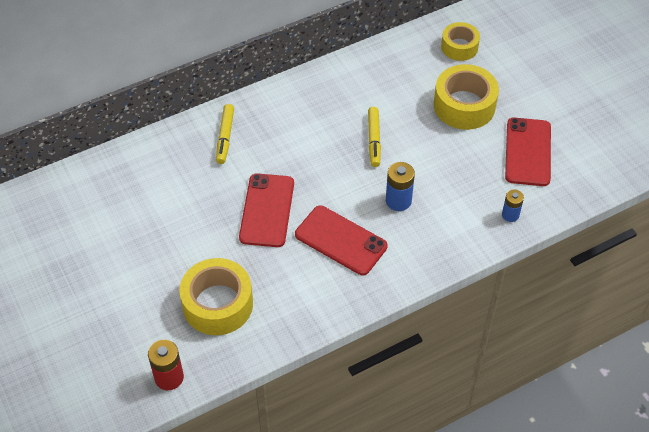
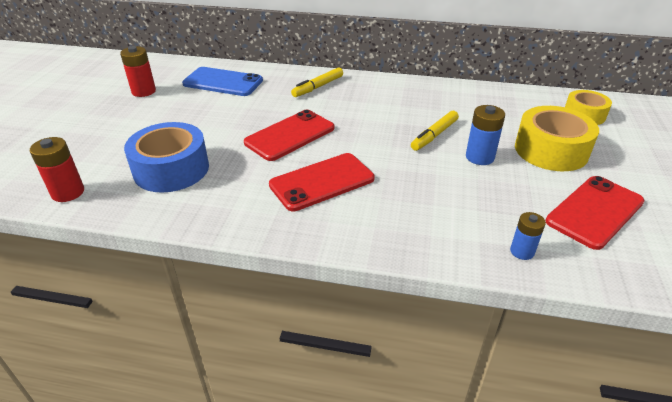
camera: 40 degrees right, 15 degrees down
(71, 242) = (144, 91): none -> red battery
(131, 184) = (223, 82): none -> blue phone
(218, 304) = (171, 169): yellow tape -> blue tape
(341, 240) = (322, 182): red phone -> red phone turned 75 degrees clockwise
(398, 201) = (409, 182): blue battery -> blue battery (479, 157)

